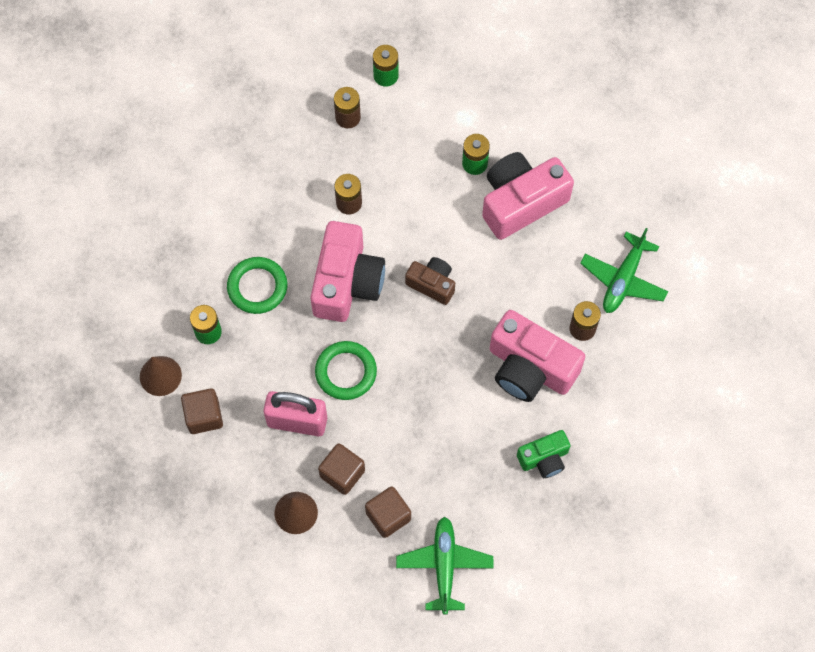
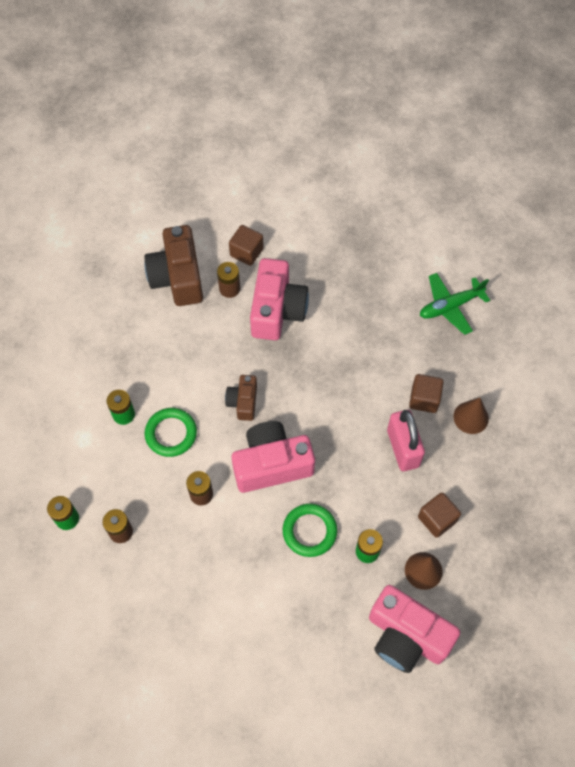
camera: 115 degrees left, 5 degrees down
(346, 372) = (345, 432): green ring -> green ring (171, 434)
(388, 516) = (437, 355): brown cube -> brown cube (246, 252)
(521, 202) = (144, 368): pink camera -> pink camera (406, 636)
(544, 458) = (340, 276): green camera -> none
(623, 279) = (177, 277): green plane -> brown camera

